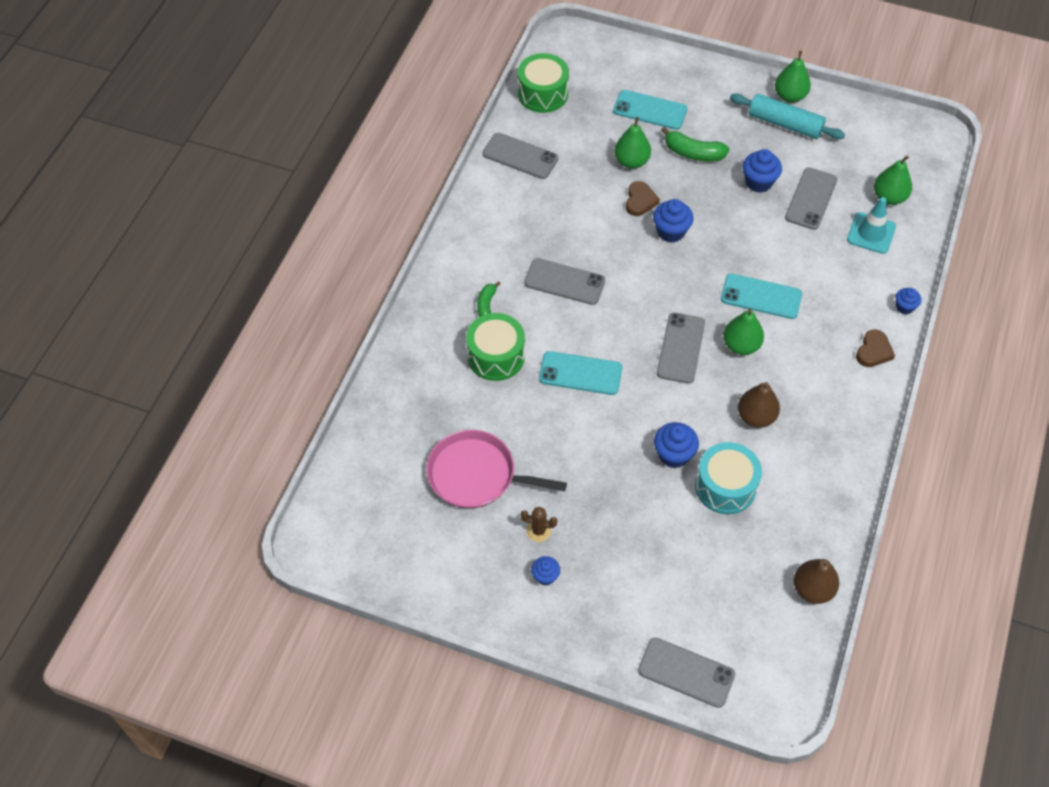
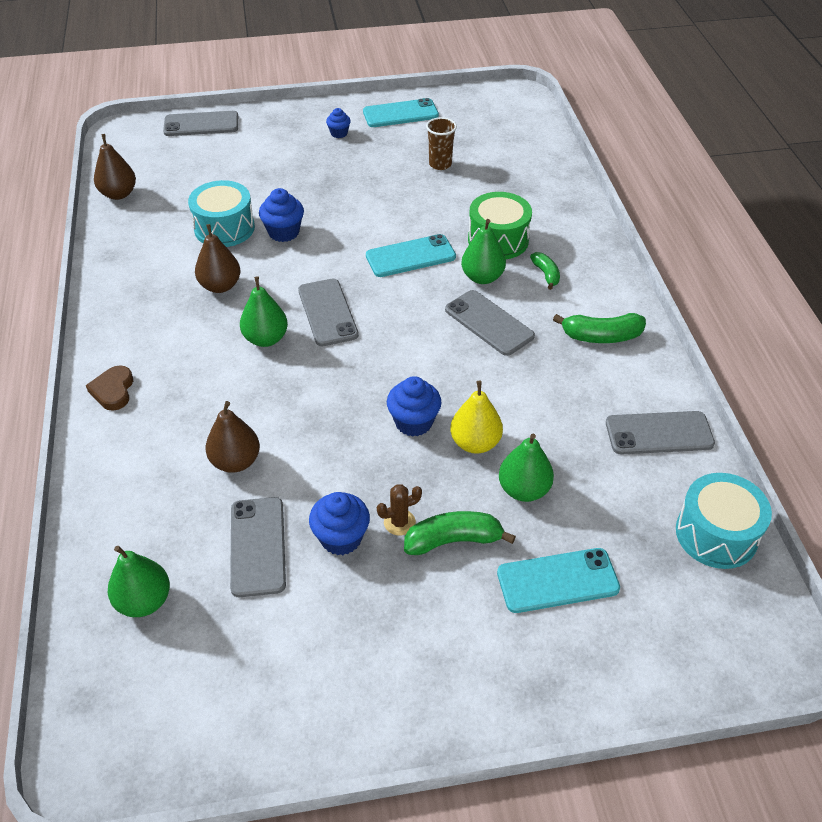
camera: 150 degrees right, 10 degrees down
(476, 475) = (440, 164): pink pan -> brown cup
(493, 234) = (601, 336): none -> green banana
(538, 531) = (364, 152): brown cactus -> brown cactus (399, 522)
(543, 94) = (716, 534): green drum -> turquoise drum
(564, 282) = (489, 323): grey phone -> grey phone turned 60 degrees clockwise
(640, 201) = (475, 443): brown heart -> yellow pear
(761, 296) = (267, 395): turquoise phone -> turquoise phone (400, 114)
(785, 124) = (350, 657): turquoise rolling pin -> none
(790, 96) = (367, 719): green pear -> green pear (482, 277)
(803, 257) = (235, 461): none -> brown pear
(871, 233) = (156, 533): turquoise traffic cone -> none
(904, 307) = (86, 454): blue cupcake -> none

